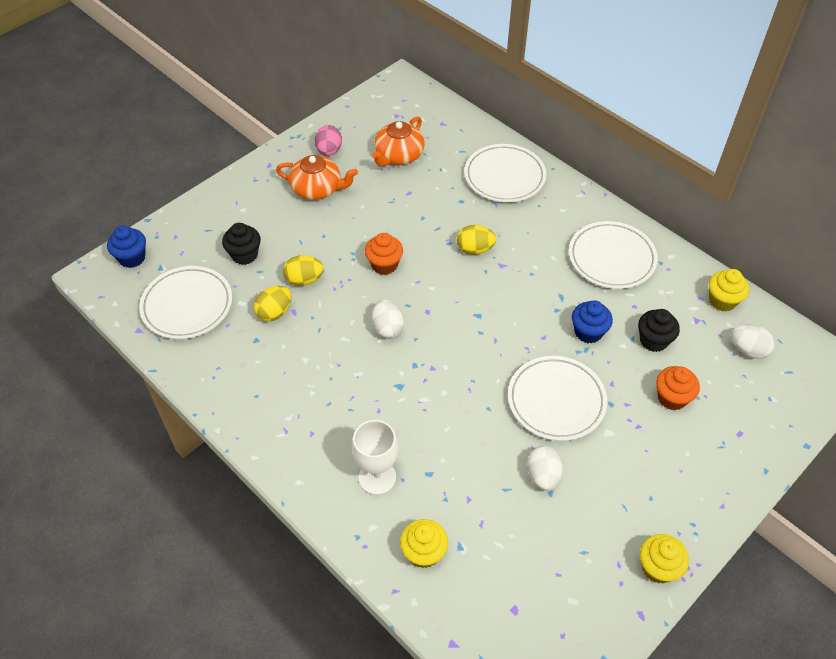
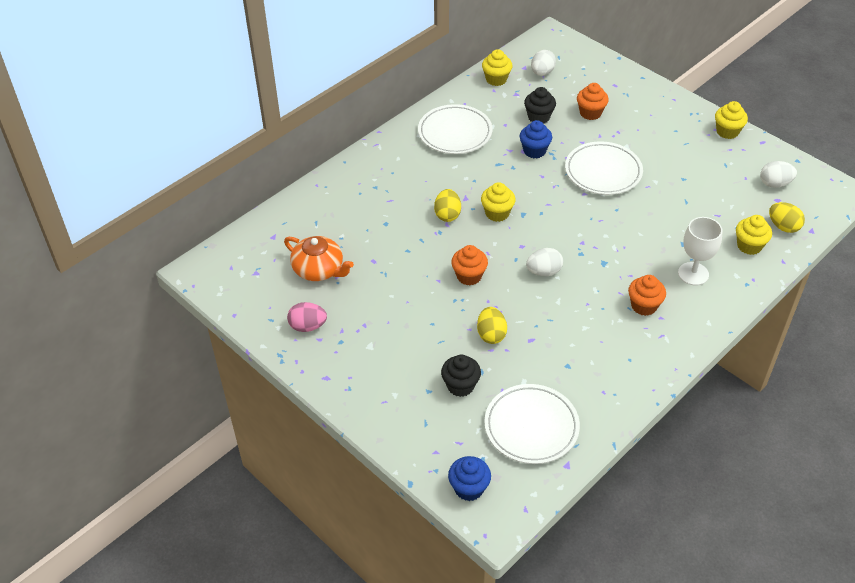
camera: 90 degrees left, 5 degrees down
(274, 312) = (533, 354): yellow egg -> yellow egg (783, 226)
(317, 189) = (365, 332): orange teapot -> none
(330, 418) = (644, 306): none -> orange cupcake
(478, 292) = (497, 213): none -> yellow cupcake
(504, 177) = (354, 193): white plate -> none
(543, 476) = (670, 182): white egg -> white egg (774, 184)

